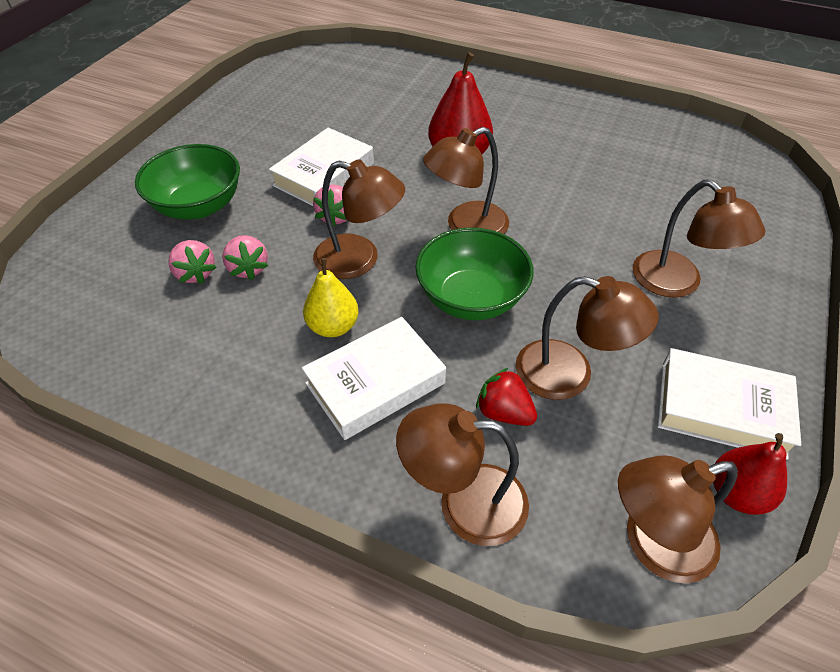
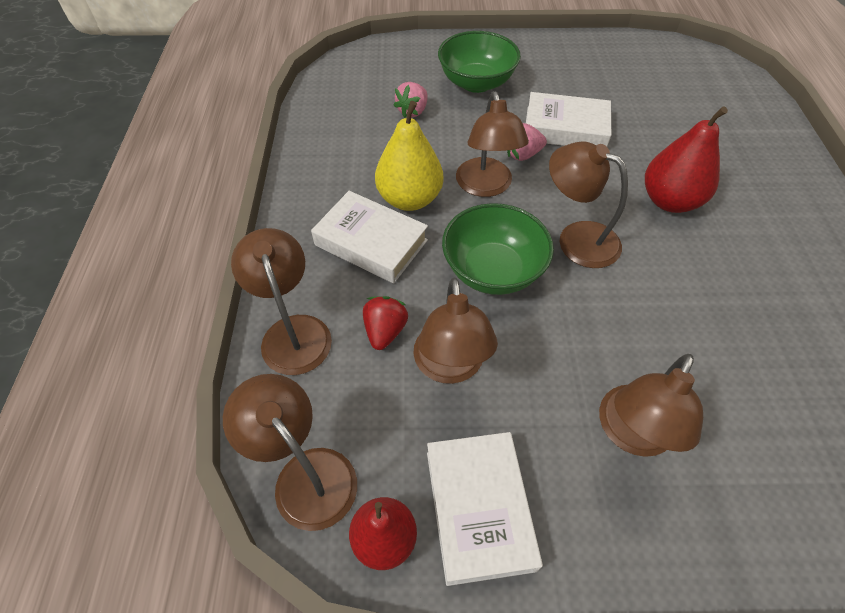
camera: 65 degrees right, 5 degrees up
(248, 268) = (435, 133): pink strawberry -> none
(333, 326) = (409, 199): yellow pear -> yellow pear, size x1.50

